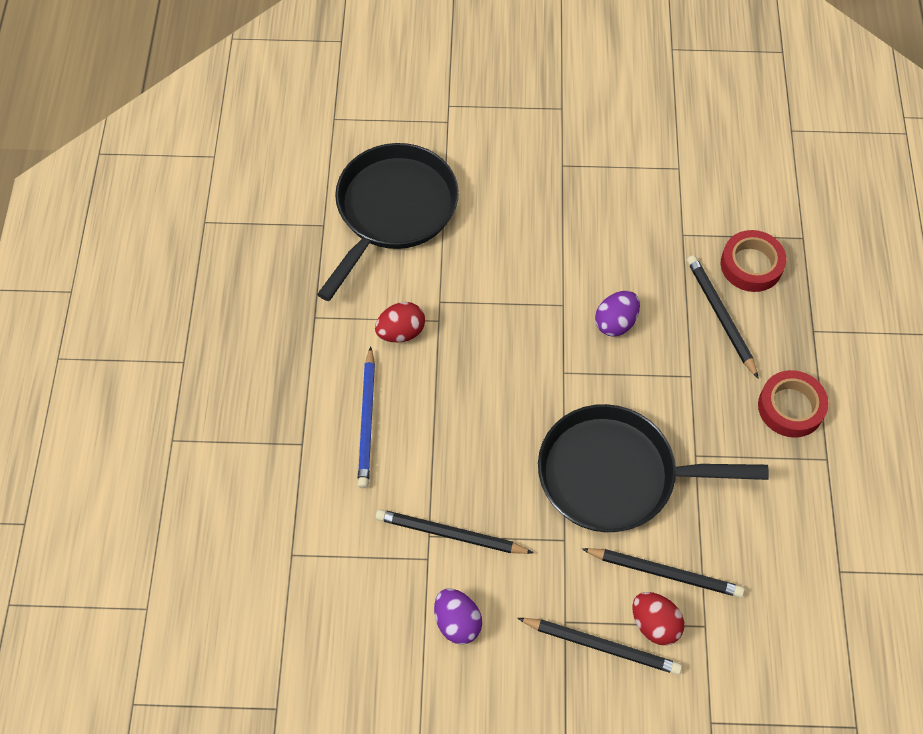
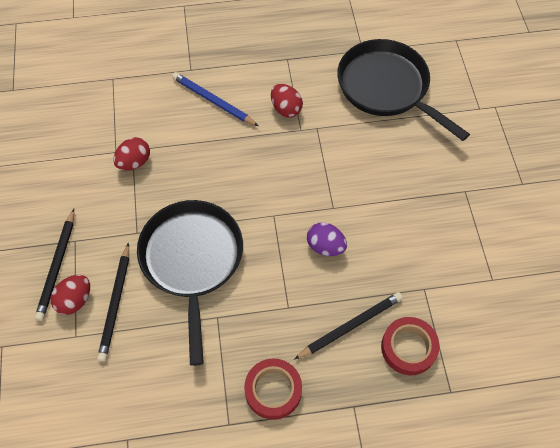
camera: 80 degrees right, 0 degrees up
(367, 420) = (213, 101): blue pencil -> blue pencil turned 45 degrees clockwise
(393, 210) = (387, 88): black pan -> black pan turned 150 degrees counterclockwise
(451, 534) = (134, 162): black pencil -> red egg
(457, 622) = (71, 175): purple egg -> none

